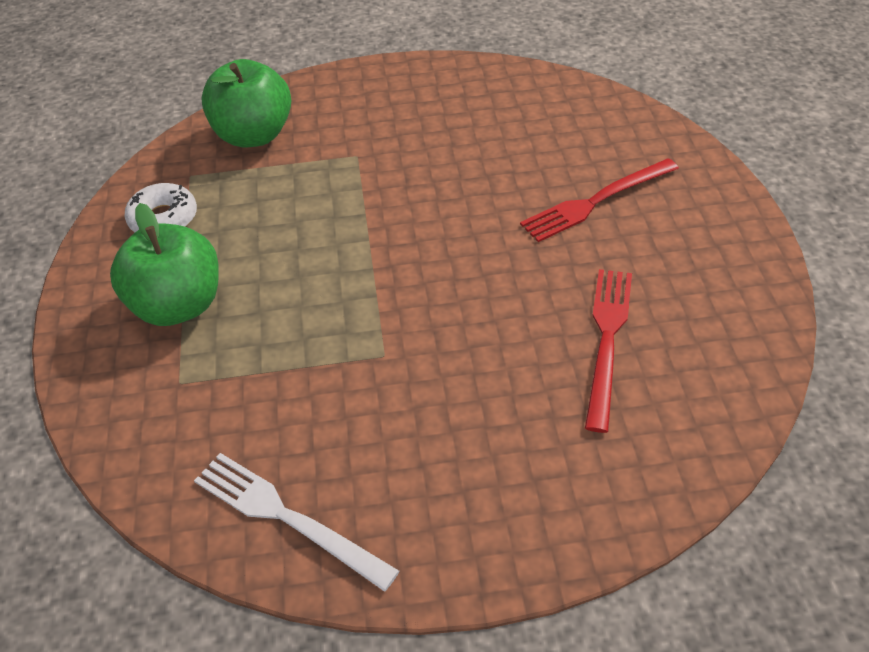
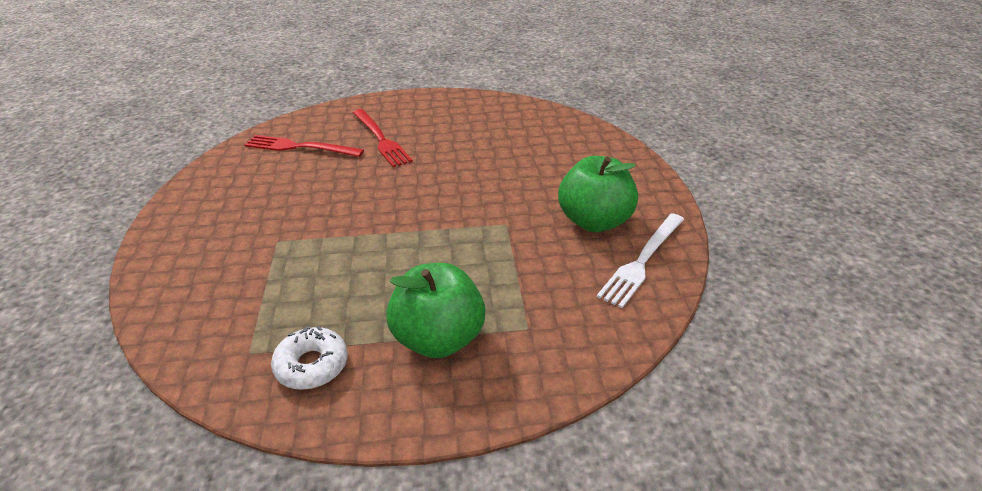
camera: 90 degrees left, 10 degrees down
(254, 135) = (207, 308): green apple -> green apple (594, 221)
(607, 340) = (500, 144): red fork -> red fork (300, 147)

